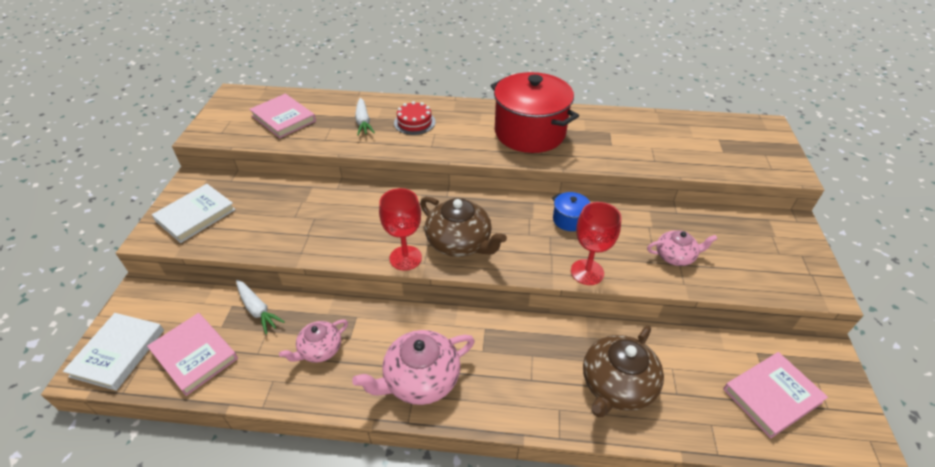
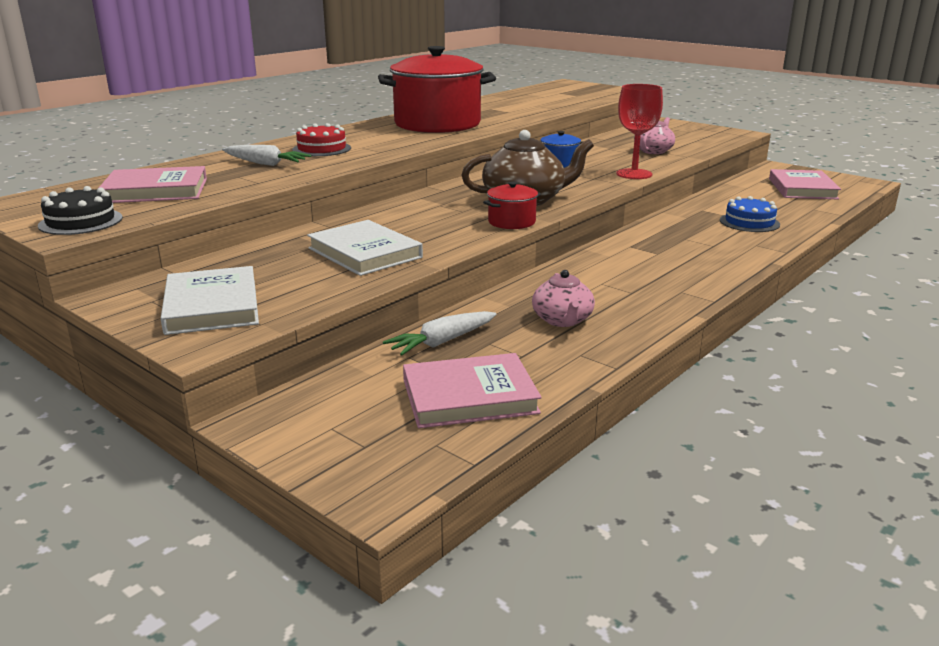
camera: 55 degrees left, 20 degrees down
(118, 353) = (380, 457): white book -> white book (365, 253)
(220, 128) = (81, 221): none -> black cake
(258, 309) = (442, 342): white carrot -> white carrot turned 150 degrees clockwise
(405, 258) = (511, 222): red goblet -> red pot
(420, 379) = (664, 284): pink teapot -> none
(616, 385) = (749, 222): brown teapot -> blue cake

